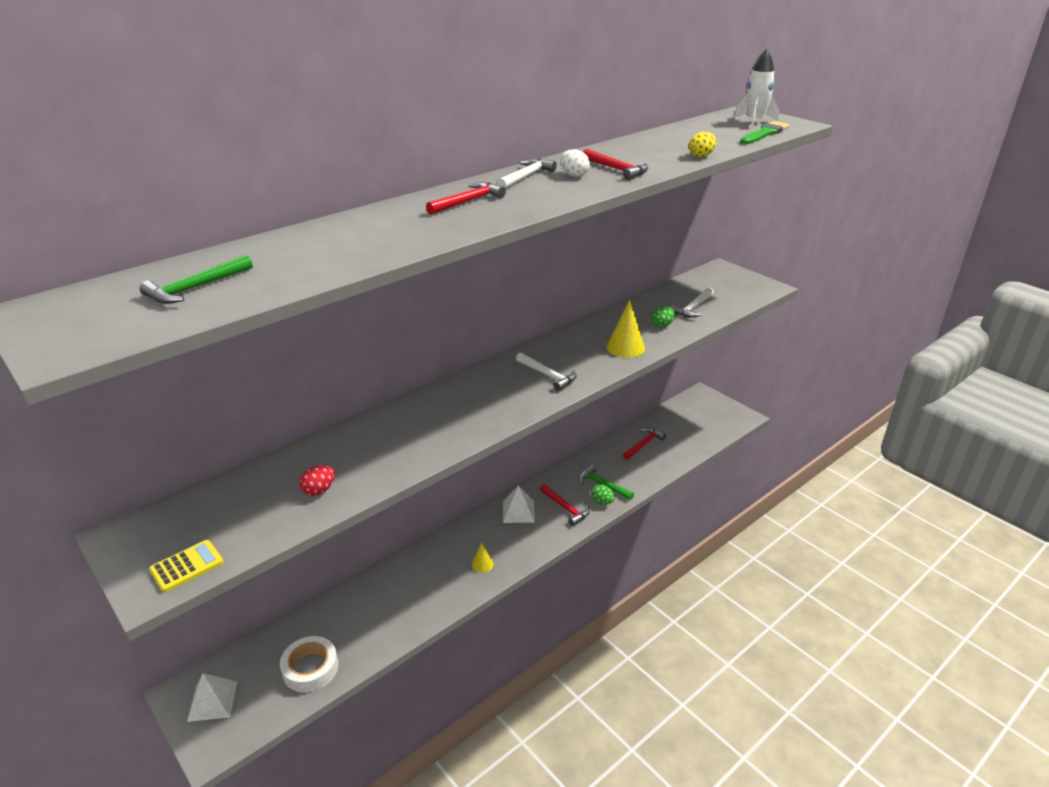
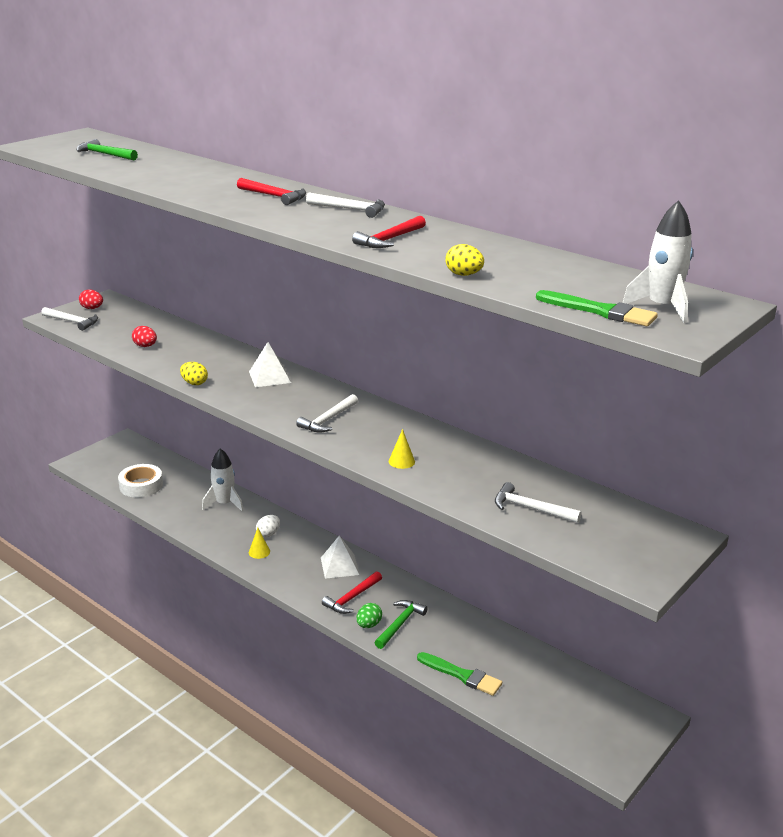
camera: 80 degrees right, 5 degrees down
(146, 548) = (92, 308): none -> red egg
(187, 566) = (72, 322): yellow calculator -> white hammer
(212, 701) = (116, 453): white pyramid -> white pyramid (269, 377)
(384, 589) = (224, 504): none -> white rocket
(442, 451) = (194, 383): none -> yellow egg
(574, 175) = (363, 225): white egg -> white egg (268, 534)
(625, 347) = (401, 461): yellow cone -> yellow cone, size x0.57
(643, 444) = (495, 656): red hammer -> none
(662, 325) = (468, 485): green egg -> none
(663, 462) = (462, 675): none -> green brush

